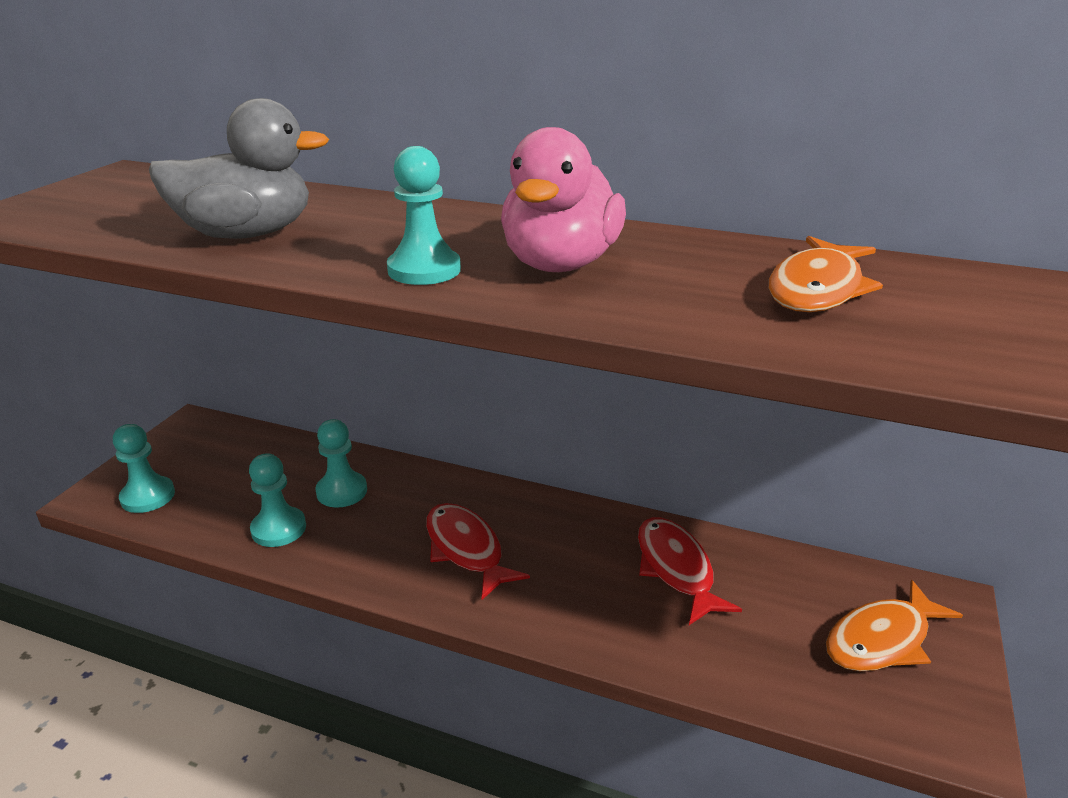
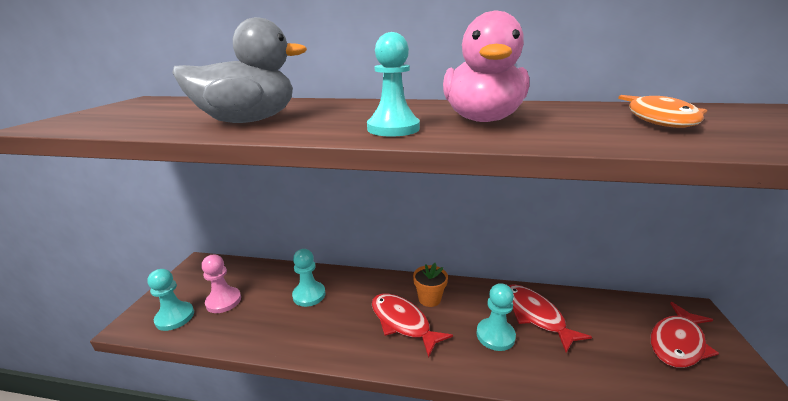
camera: 10 degrees left, 5 degrees down
(217, 483) = (223, 301): none -> pink pawn
(279, 529) = (273, 327): turquoise pawn -> turquoise pawn (495, 335)
(521, 522) = (429, 299): none -> orange flower pot
(882, 639) = (677, 342): orange fish -> red fish

